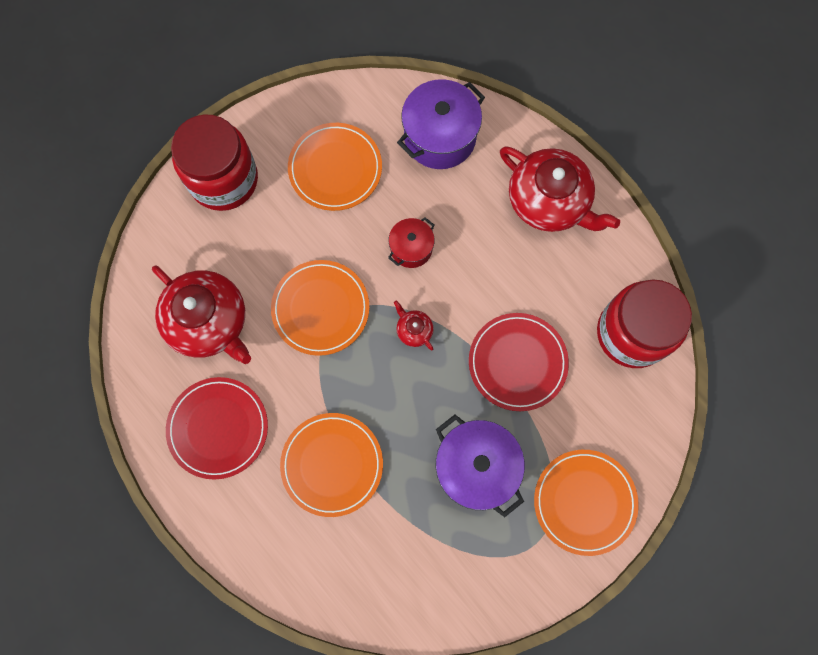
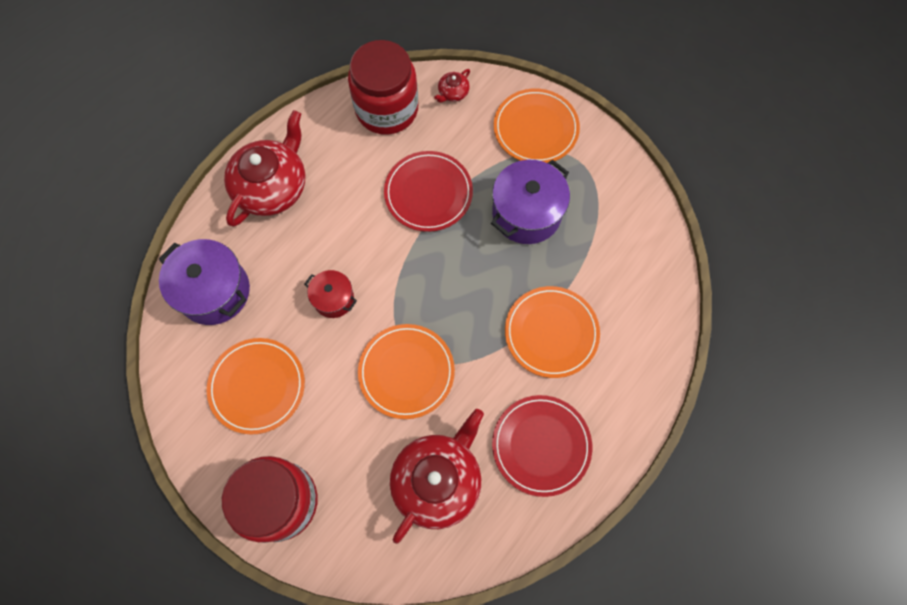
camera: 100 degrees left, 5 degrees down
(414, 330) = (413, 283): red teapot -> red teapot (453, 92)

